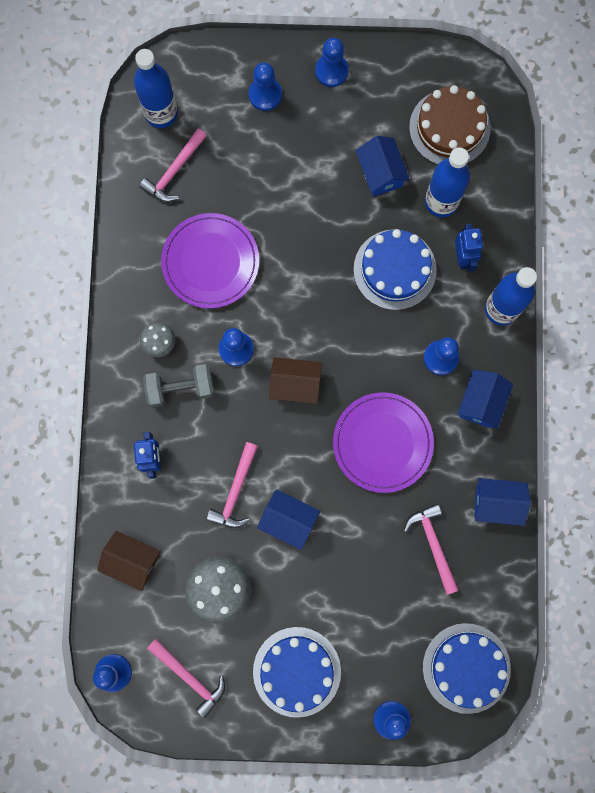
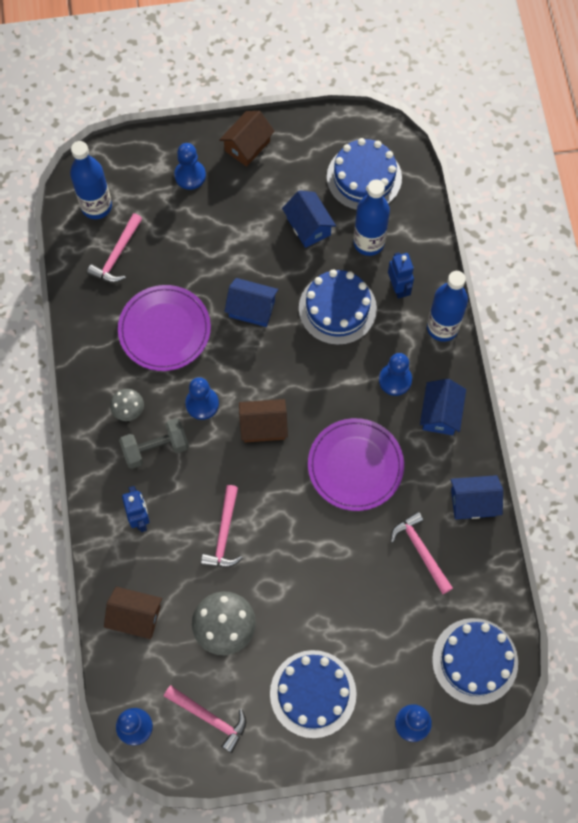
camera: 10 degrees left, 10 degrees down
(288, 520) = (279, 552): blue house -> blue house (252, 308)
(331, 71) = (247, 146): blue pawn -> brown house
(449, 128) = (364, 177): brown cake -> blue cake

